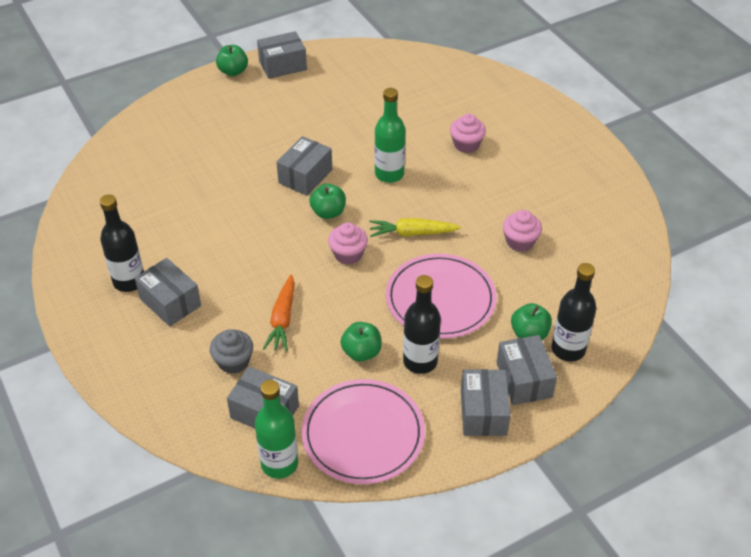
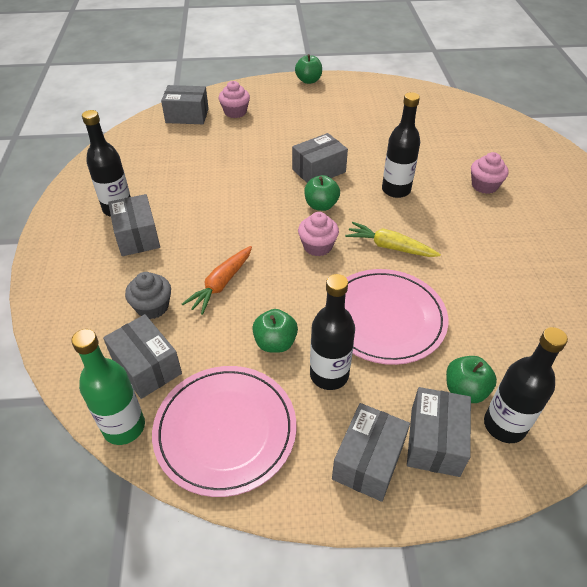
camera: 25 degrees right, 0 degrees up
(283, 65) = (351, 86): grey box -> grey box (187, 115)
(389, 174) = (396, 190): green bottle -> black bottle
(520, 241) = (499, 289): pink cupcake -> pink cupcake (235, 112)

